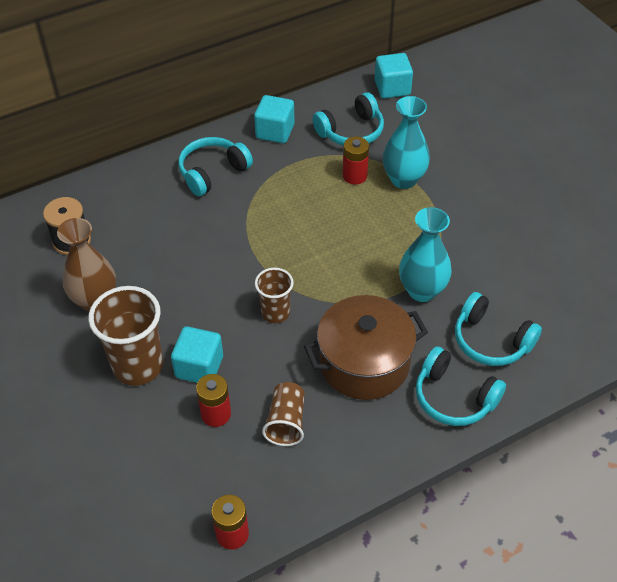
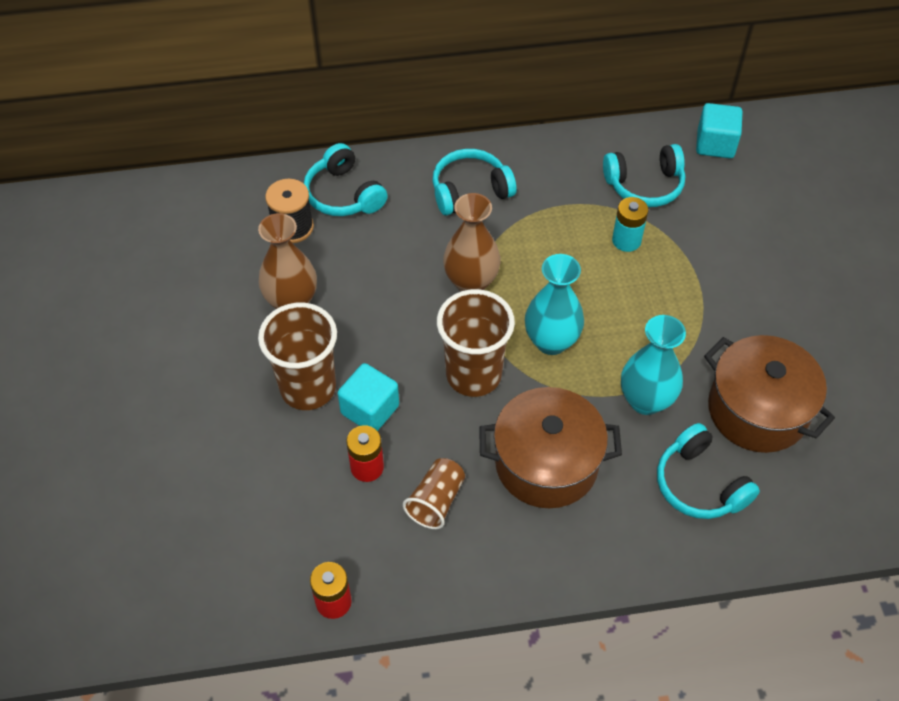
camera: 20 degrees right, 5 degrees up
(243, 242) = (471, 282): none -> brown vase
(275, 131) = (558, 161): turquoise cube -> none
(275, 313) = (473, 375): brown cup -> brown cup, size x1.71
(354, 176) = (626, 240): red battery -> turquoise battery
(403, 179) = (681, 261): turquoise vase -> turquoise vase (551, 341)
(454, 397) = (629, 535): turquoise headphones -> turquoise headphones (343, 194)
(510, 272) = (757, 410): none -> brown pot

